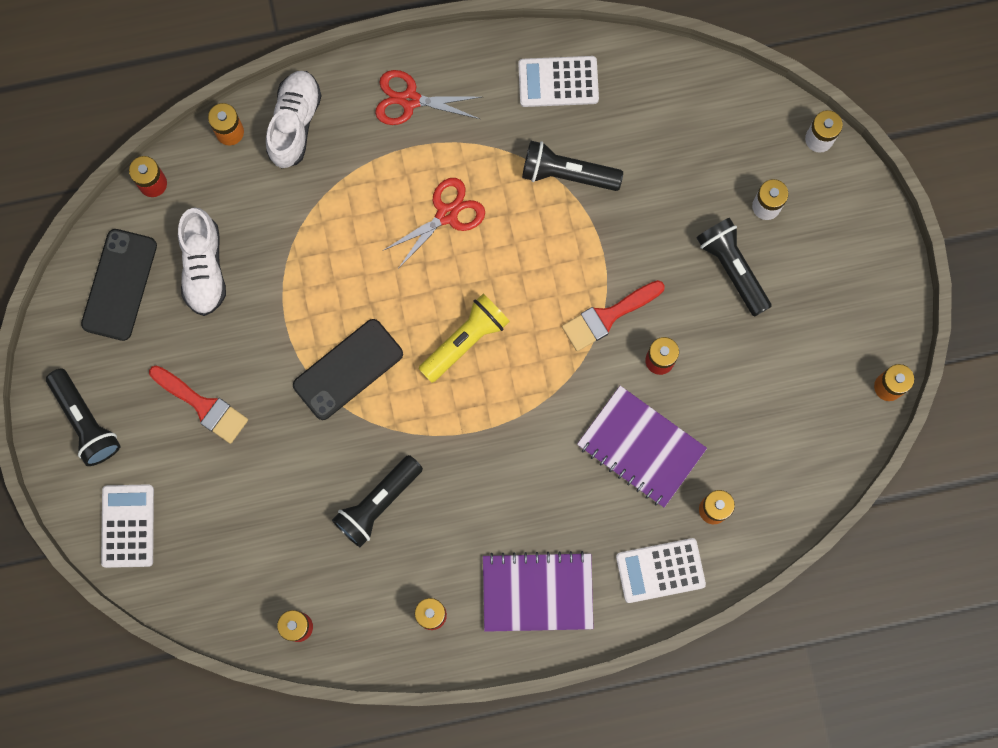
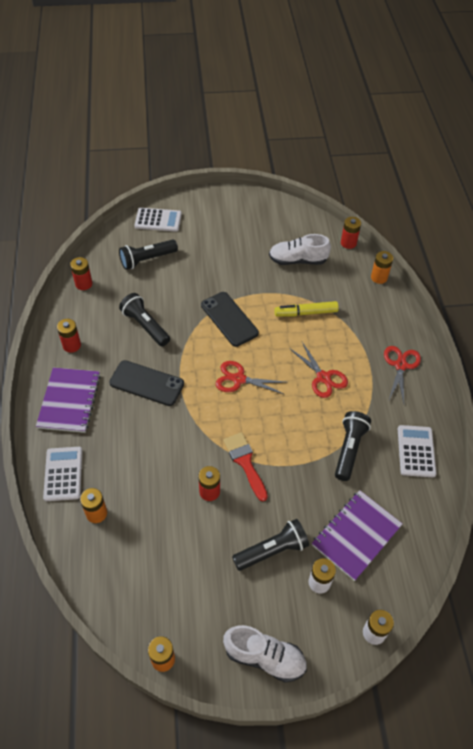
camera: 95 degrees right, 25 degrees down
(85, 421) = (217, 208): black flashlight -> black flashlight (147, 259)
(119, 285) = (291, 226): black phone -> black phone (146, 383)
(203, 406) = (218, 254): red brush -> none
(294, 123) = (384, 307): white shoe -> white shoe (264, 657)
(321, 247) = (306, 313): none -> yellow marker
(465, 340) = (239, 379): yellow flashlight -> red scissors
(641, 447) = (150, 472): purple notebook -> purple notebook (356, 535)

